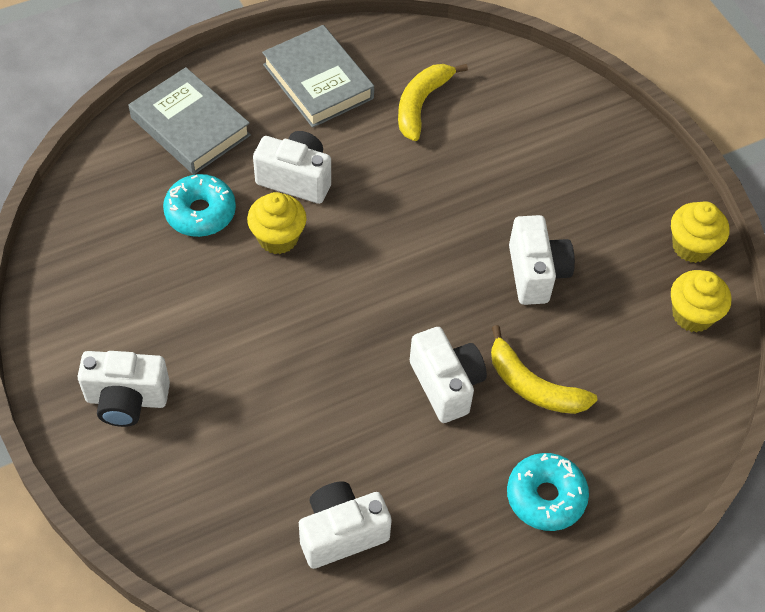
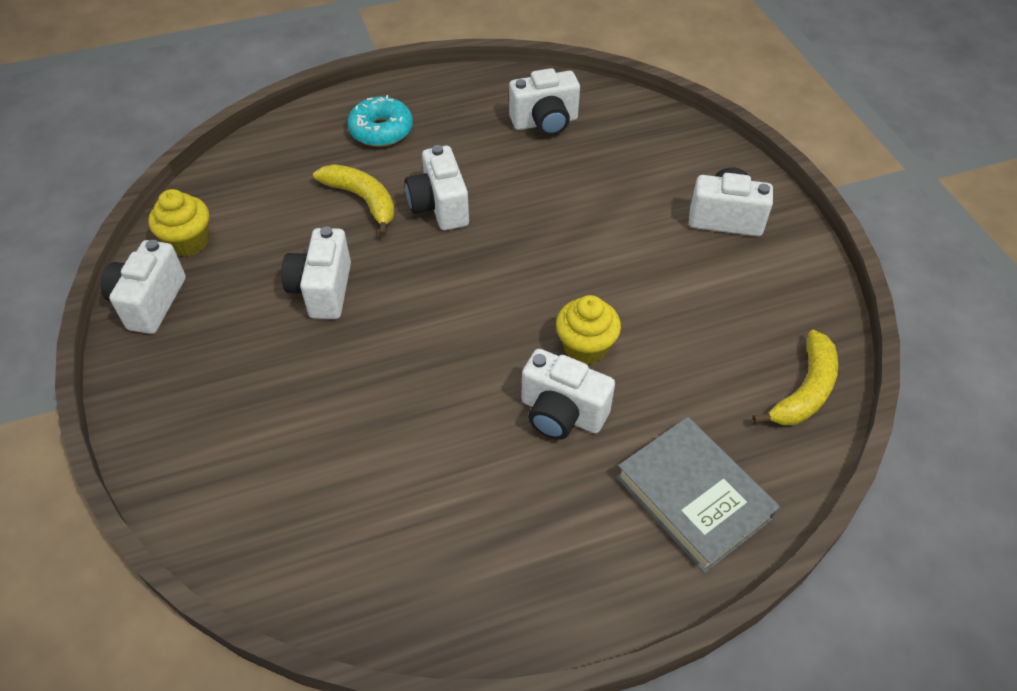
camera: 170 degrees left, 5 degrees down
(200, 212) = (672, 382): turquoise donut -> none
(318, 81) = (522, 554): grey book -> none
(421, 104) = (389, 504): yellow banana -> yellow banana (805, 390)
(692, 246) = (150, 302): yellow cupcake -> white camera

